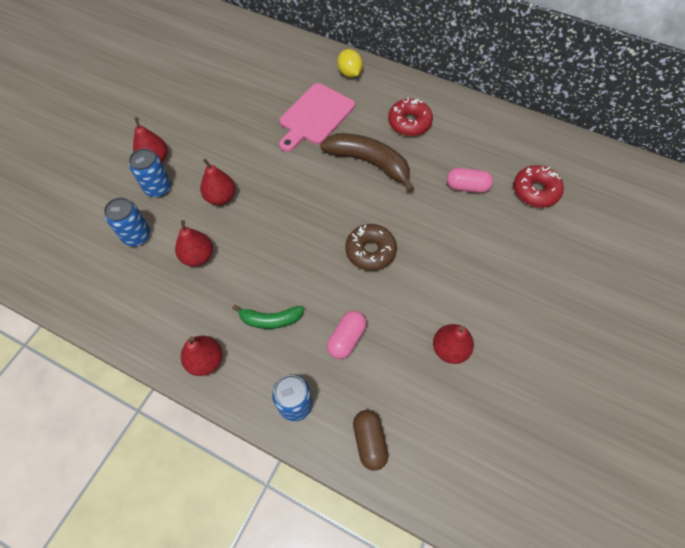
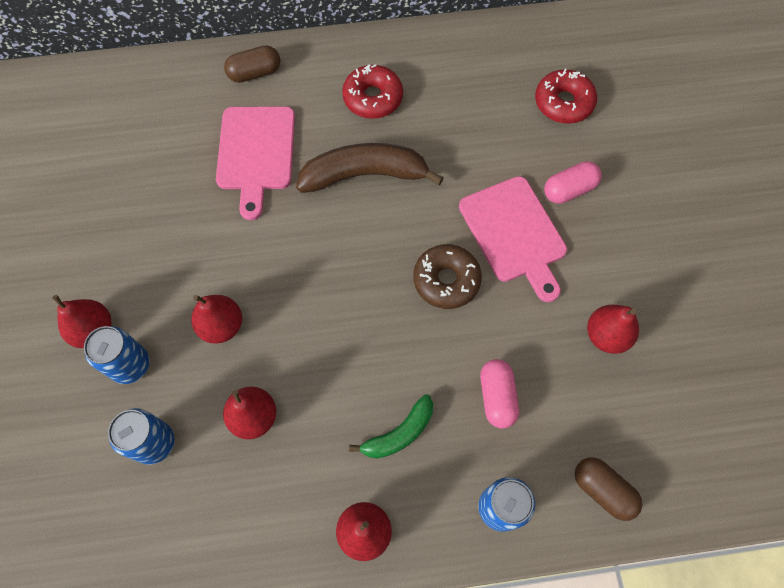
camera: 35 degrees left, 5 degrees up
(349, 73) = (255, 73): yellow lemon -> brown capsule
(437, 250) = (514, 233): none -> pink cutting board
(467, 187) = (491, 140): pink capsule -> pink capsule (569, 190)

